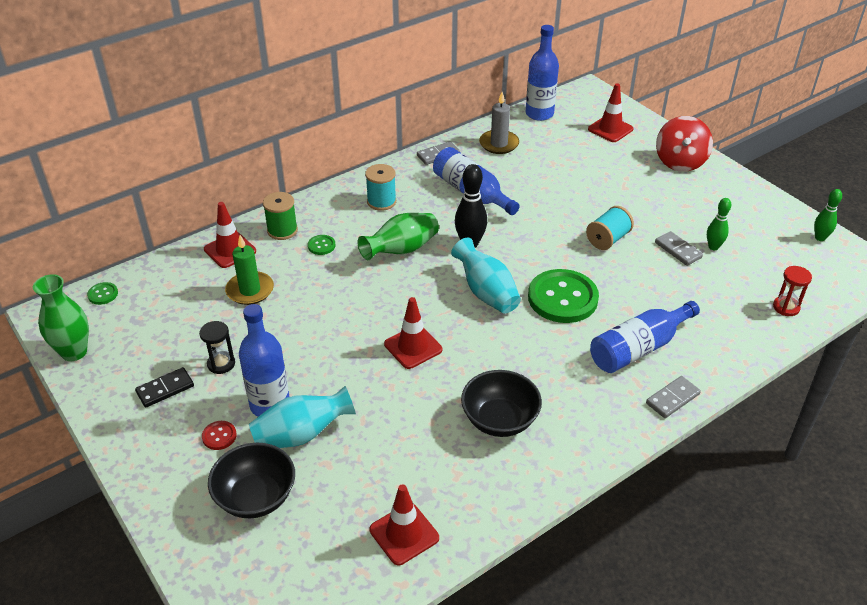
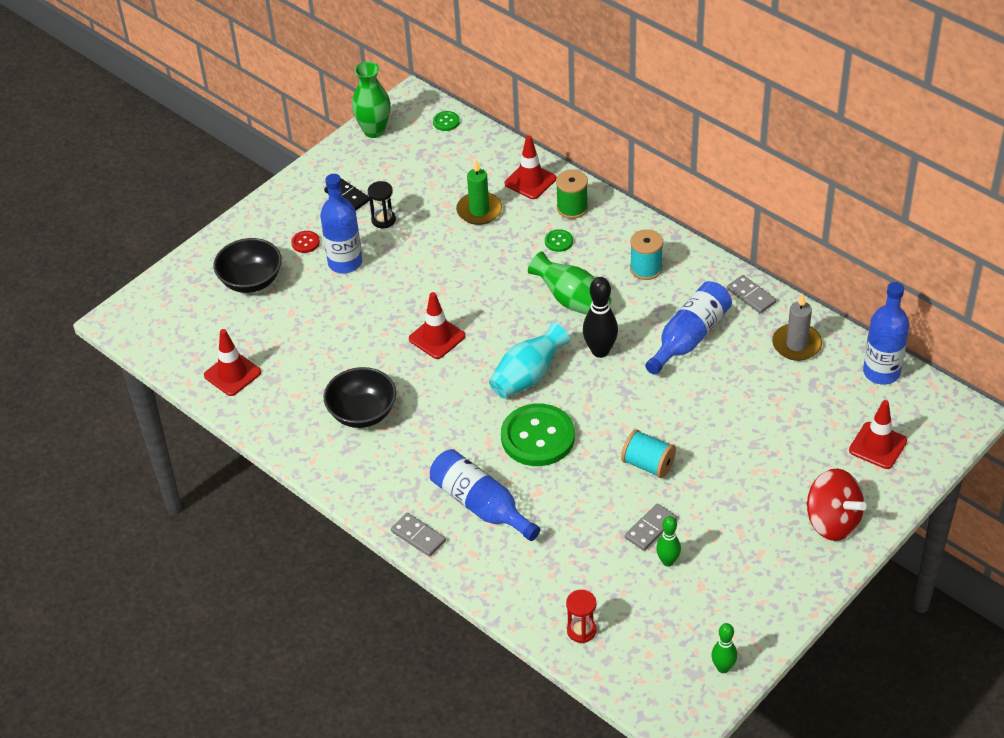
camera: 80 degrees right, 5 degrees up
(302, 434) = (318, 290): turquoise vase -> none
(680, 162) = (832, 521): red spinning top -> red spinning top turned 135 degrees counterclockwise

